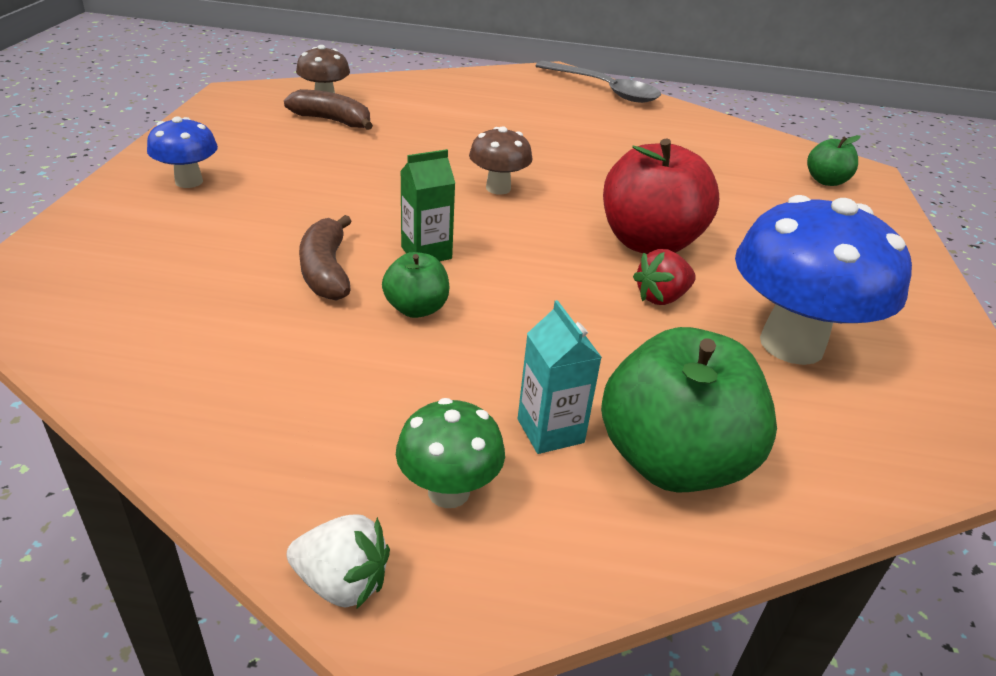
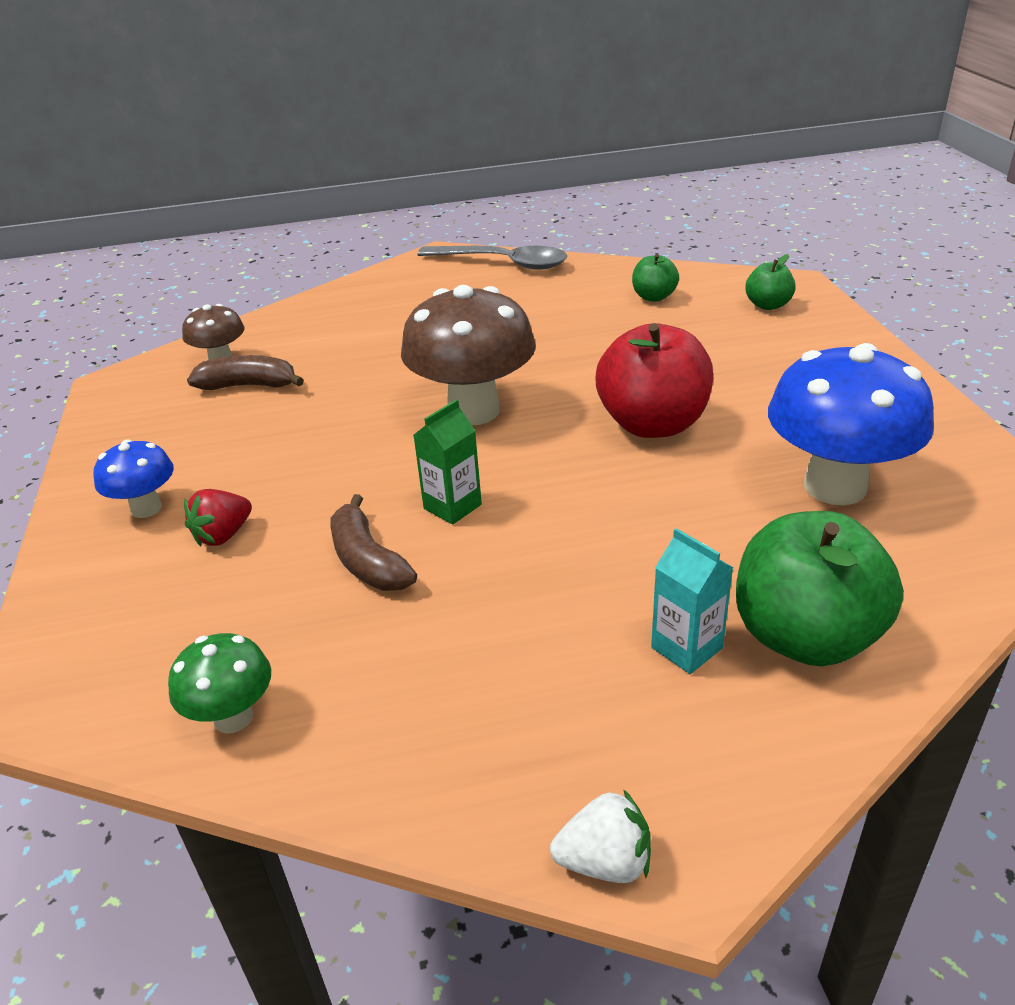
camera: 15 degrees left, 0 degrees up
(416, 309) = (484, 570): green apple -> green apple (653, 297)
(448, 491) = (638, 740): green mushroom -> green mushroom (233, 717)
(498, 188) = (473, 411): brown mushroom -> brown mushroom, size x1.94
(661, 298) = (698, 478): red strawberry -> red strawberry (223, 535)

